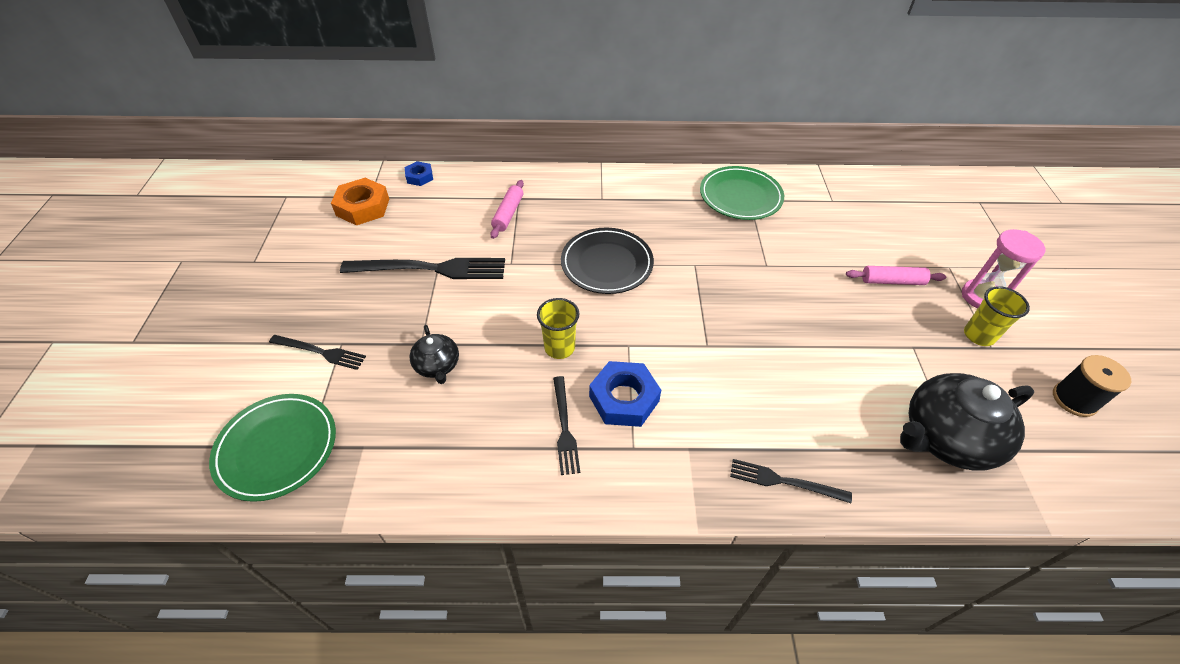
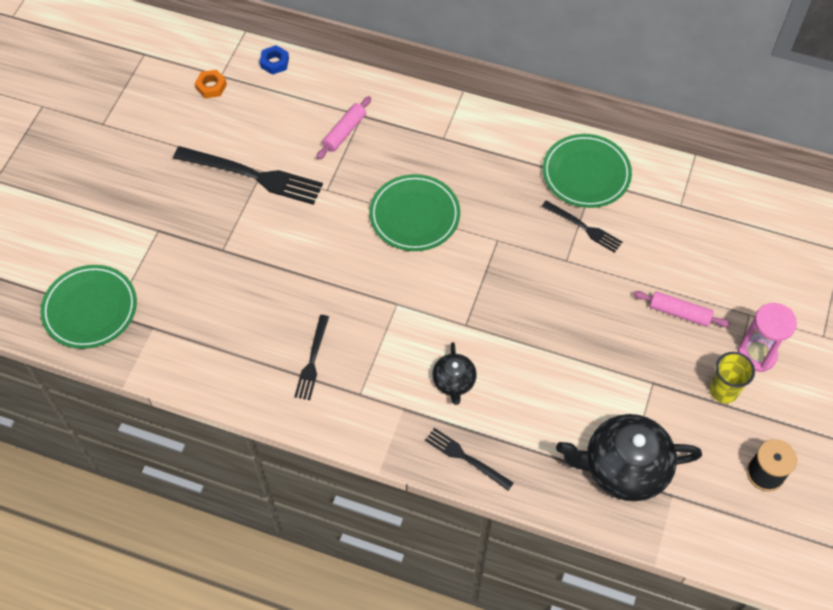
camera: 20 degrees right, 10 degrees up
(320, 352) = (139, 234): black fork -> black fork (584, 227)
(363, 207) = (211, 86): orange nut -> orange nut, size x0.57
(437, 365) = (230, 275): black teapot -> black teapot (454, 382)
(559, 348) = (336, 288): yellow cup -> none
(607, 264) = (414, 215): black plate -> green plate
(624, 399) = (371, 351): blue nut -> none

